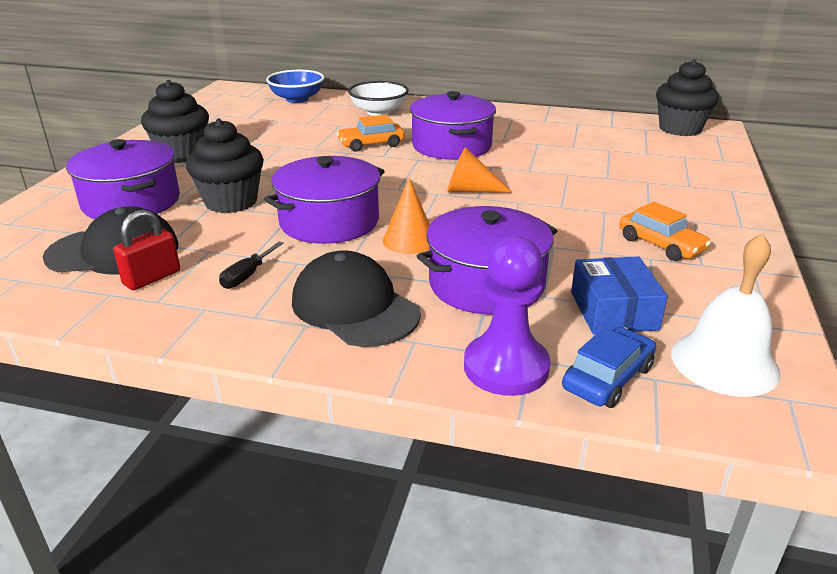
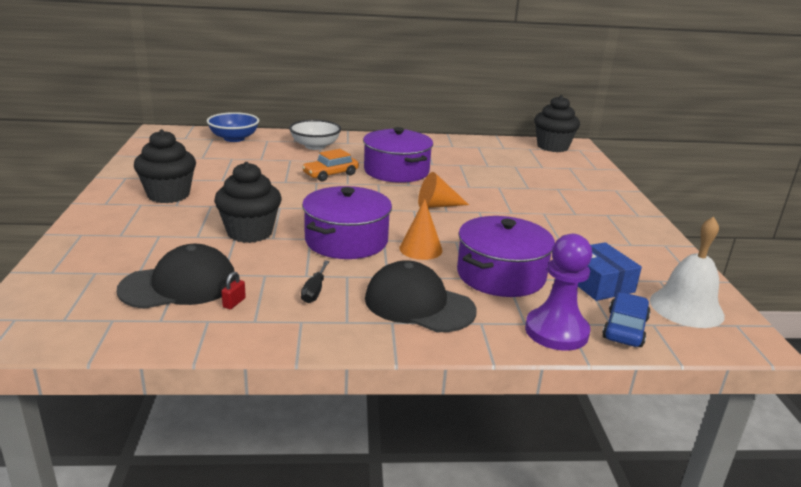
camera: 20 degrees left, 5 degrees down
(131, 202) = (157, 241): purple pot -> none
(152, 278) = (234, 303): red padlock -> red padlock, size x0.54
(660, 245) = (596, 233): orange car -> none

